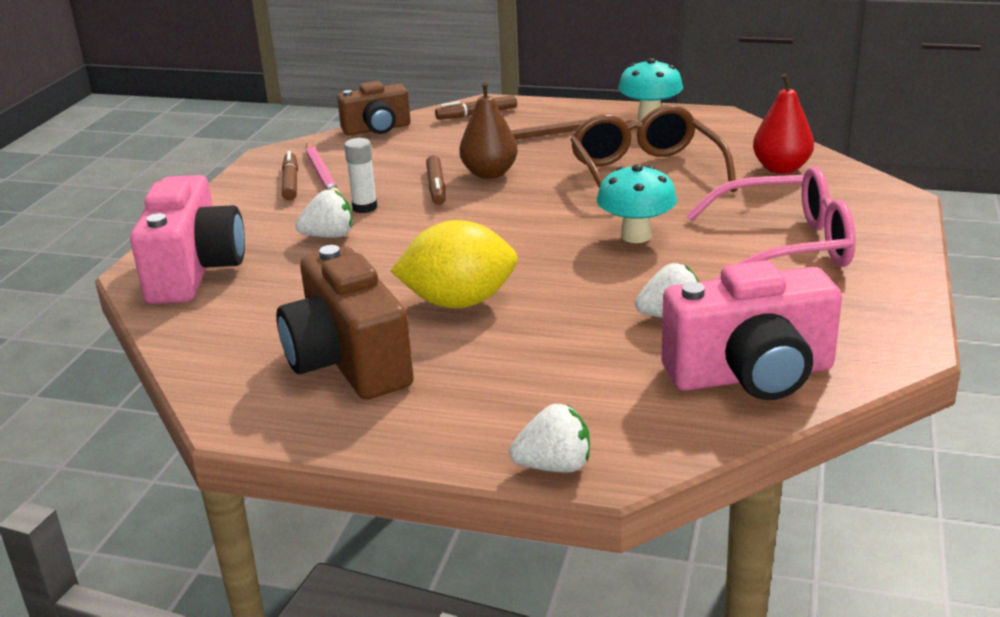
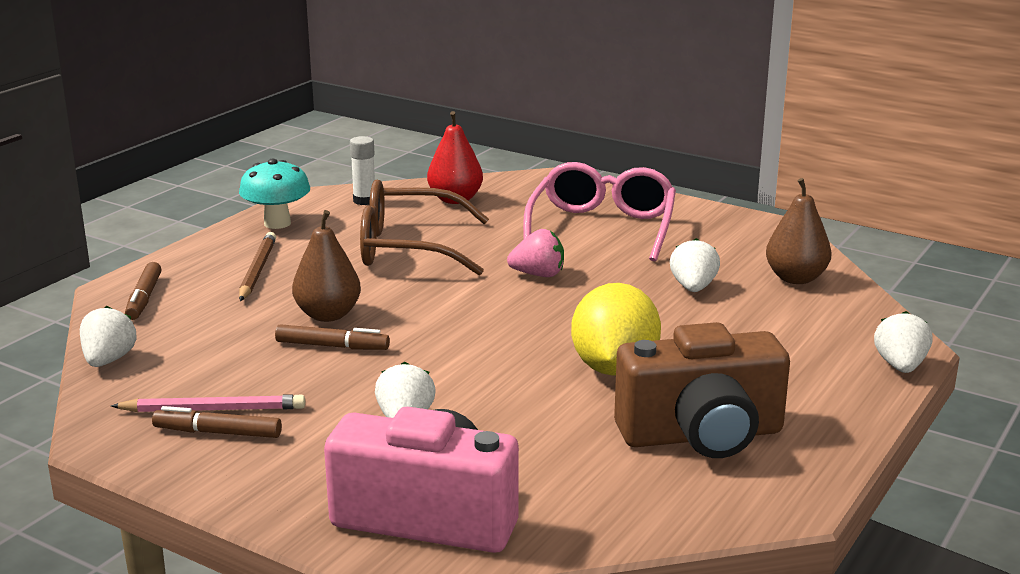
camera: 75 degrees left, 5 degrees down
(364, 208) = (347, 392): white glue stick -> white glue stick (364, 201)
(377, 129) = (109, 360): brown camera -> white strawberry
(636, 236) = (538, 275): turquoise mushroom -> pink strawberry
(751, 375) = (795, 278): pink camera -> brown pear

